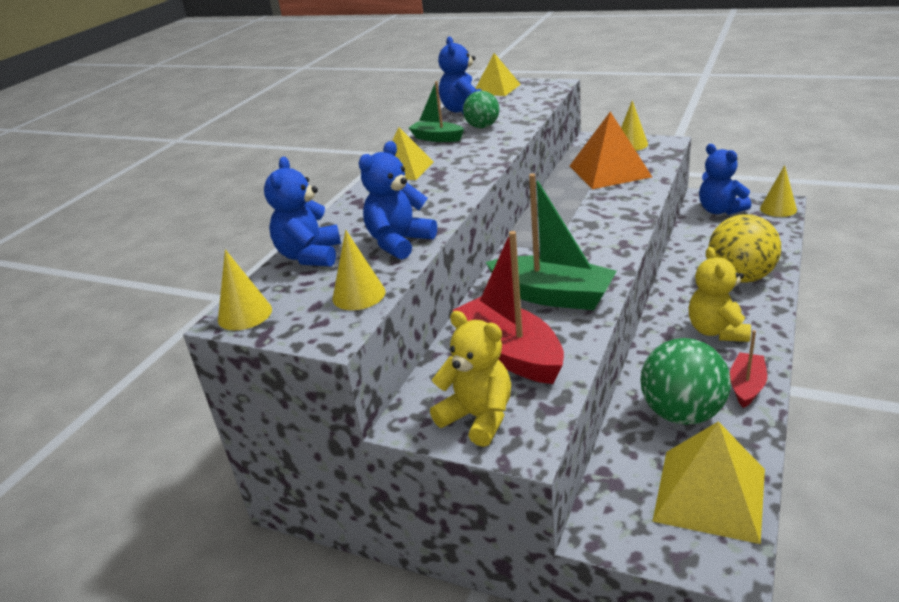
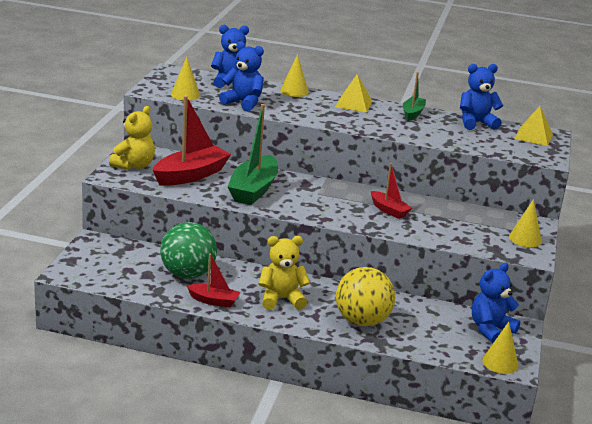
camera: 75 degrees right, 5 degrees down
(245, 314) = (173, 72): yellow cone -> yellow cone (294, 91)
(482, 127) = (437, 128): green ball -> none
(588, 206) = (389, 210): none -> red boat
(610, 171) = (460, 224): orange pyramid -> none
(709, 494) = (115, 274): yellow pyramid -> none

